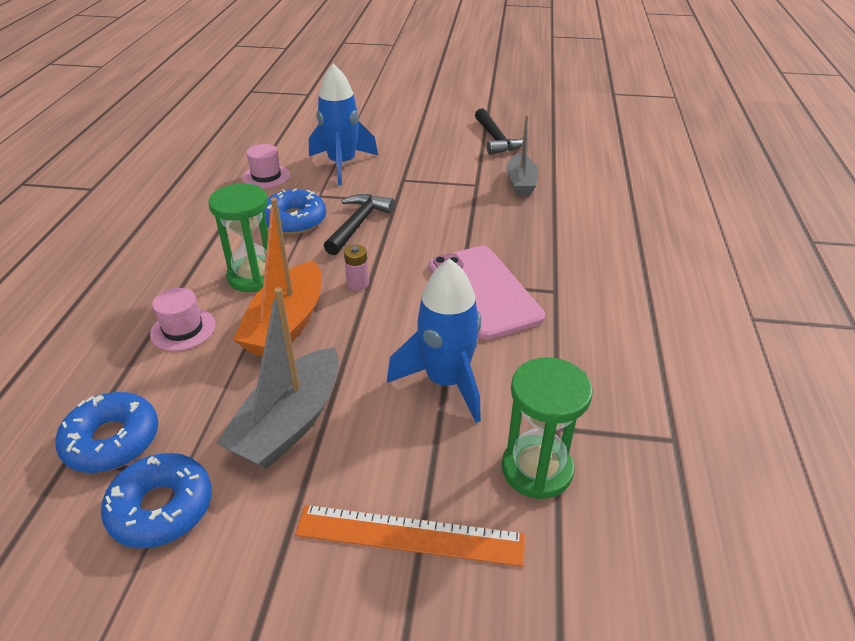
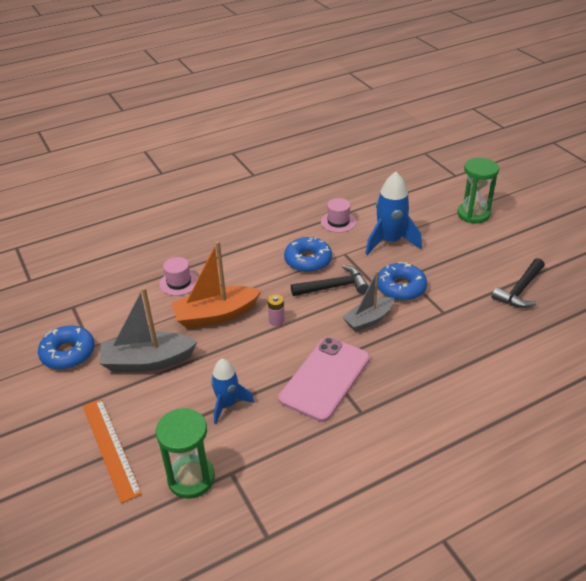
camera: 55 degrees right, 0 degrees up
(112, 440) = (92, 312): blue donut -> blue donut (401, 287)
(254, 276) = (242, 278): green hourglass -> green hourglass (473, 214)
(446, 381) = (228, 404): blue rocket -> blue rocket, size x0.64
(521, 183) = (475, 333): grey boat -> grey boat (368, 320)

